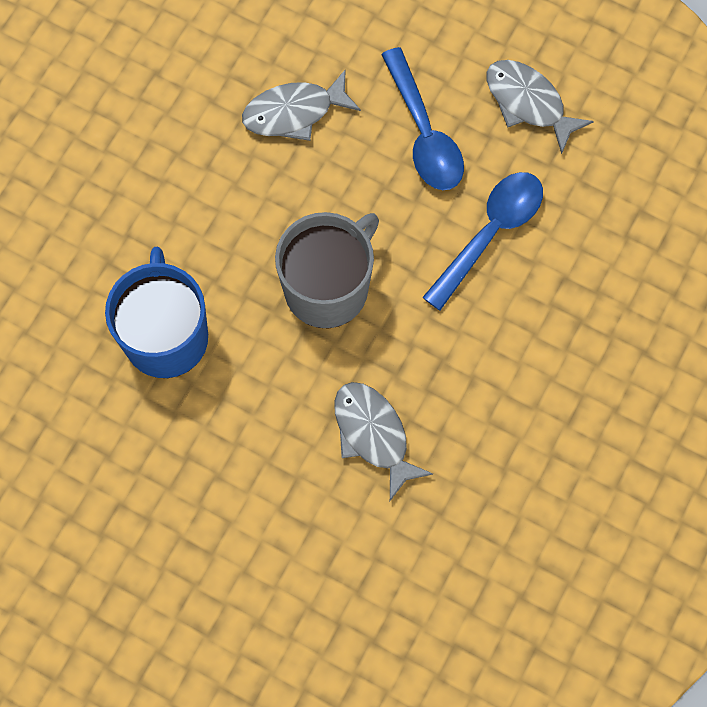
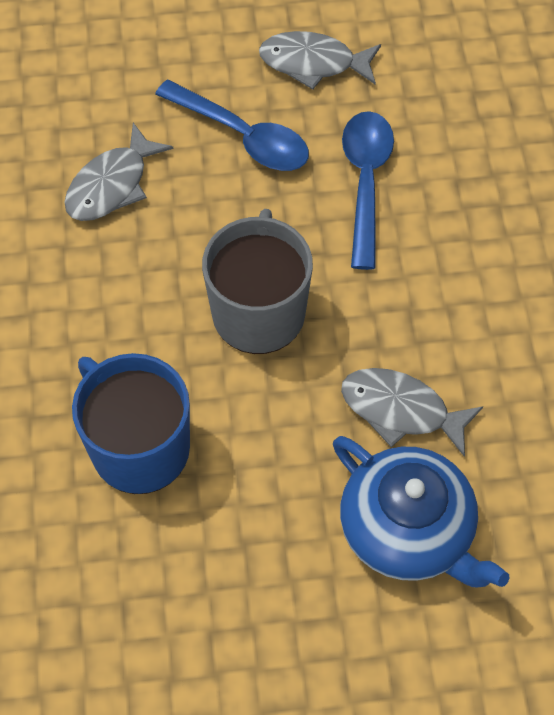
camera: 35 degrees left, 10 degrees down
(308, 527) = (408, 530): none -> blue teapot

